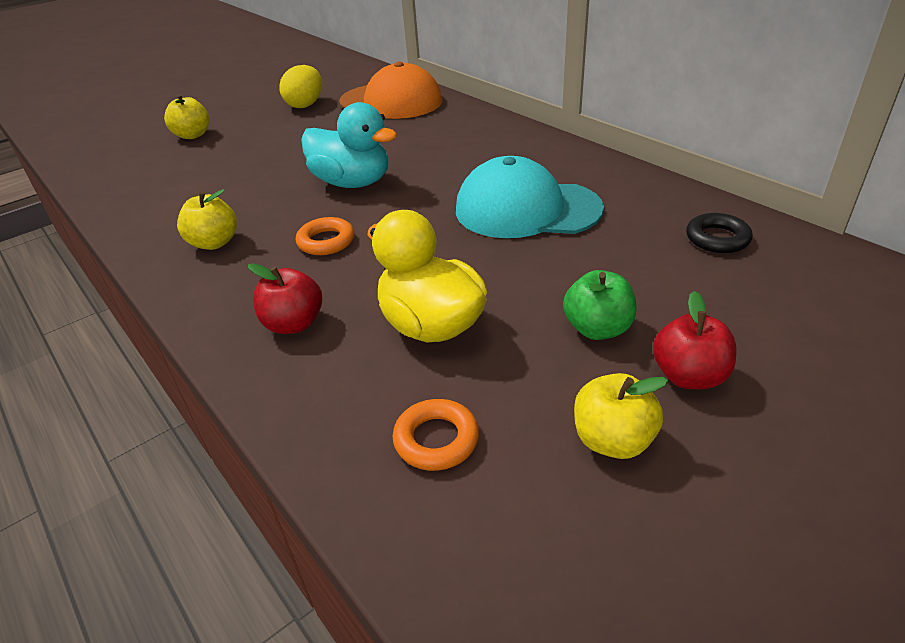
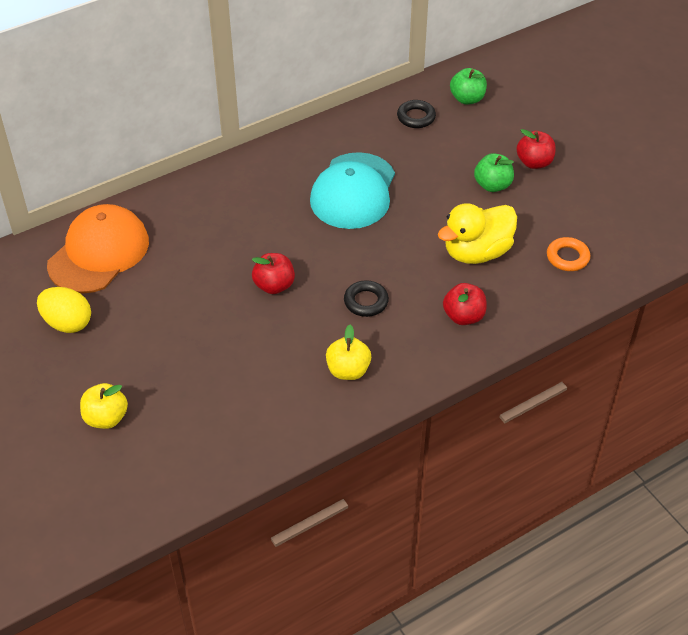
camera: 85 degrees left, 10 degrees up
(326, 241) = (366, 302): orange ring -> black ring
(352, 183) = (274, 285): turquoise duck -> red apple
(612, 440) = (573, 197): yellow apple -> none
(808, 282) = (467, 99): none -> green apple

